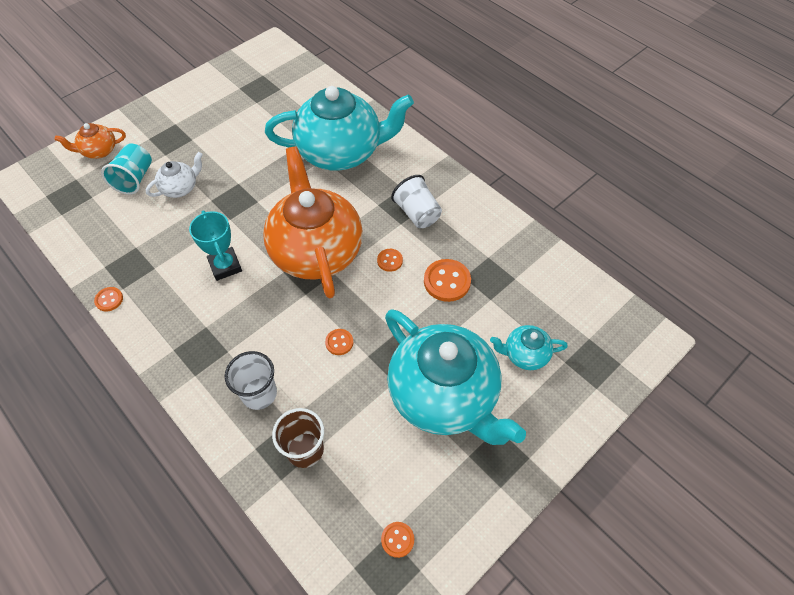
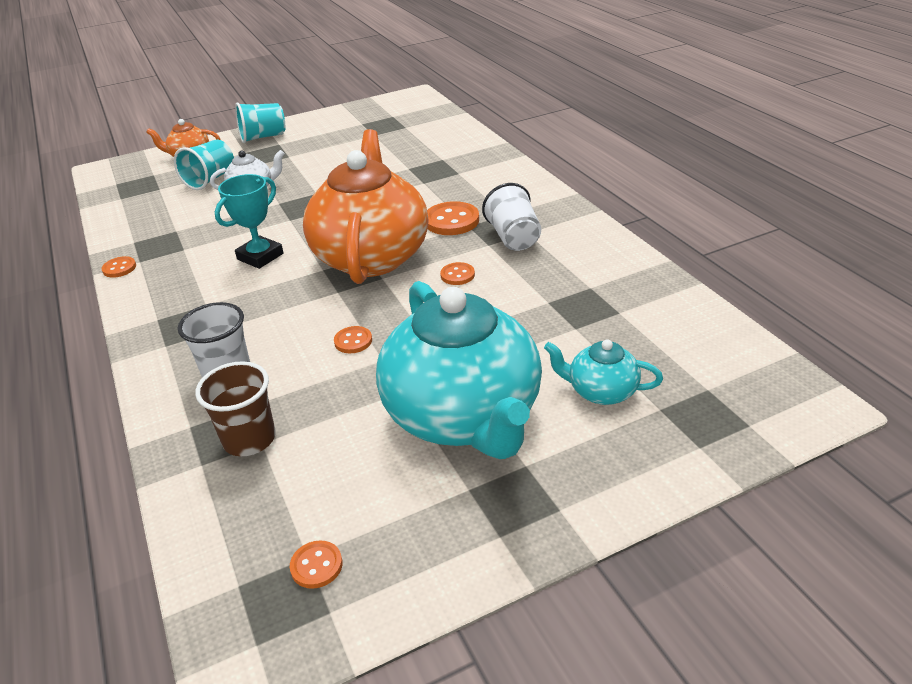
camera: 20 degrees right, 20 degrees down
(156, 116) = (263, 137): none -> turquoise cup
(225, 266) = (260, 256): turquoise trophy -> turquoise trophy turned 45 degrees clockwise
(341, 152) = (447, 179): turquoise teapot -> none
(447, 281) = (523, 303): orange button -> orange button (451, 221)

